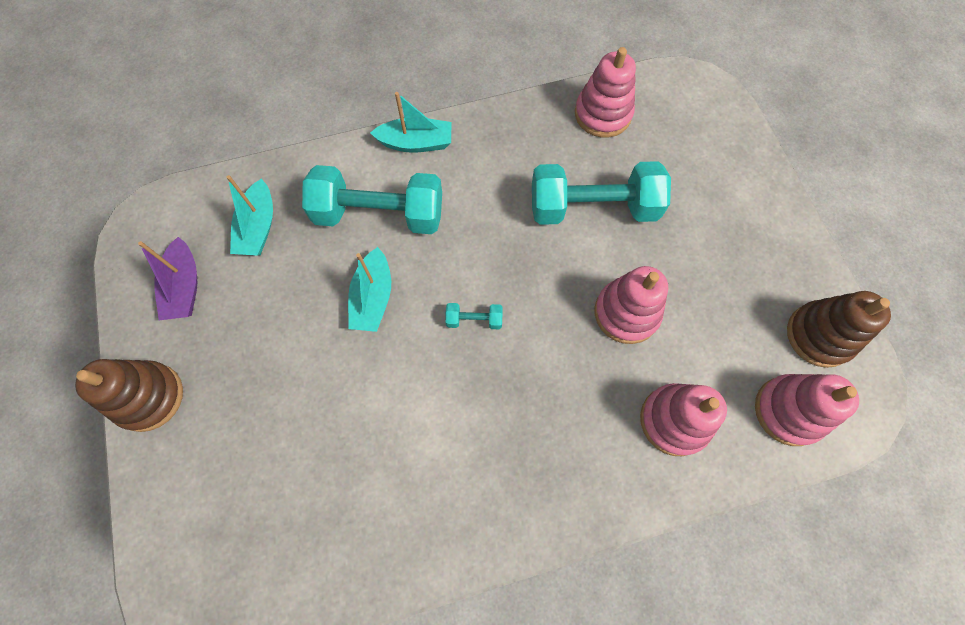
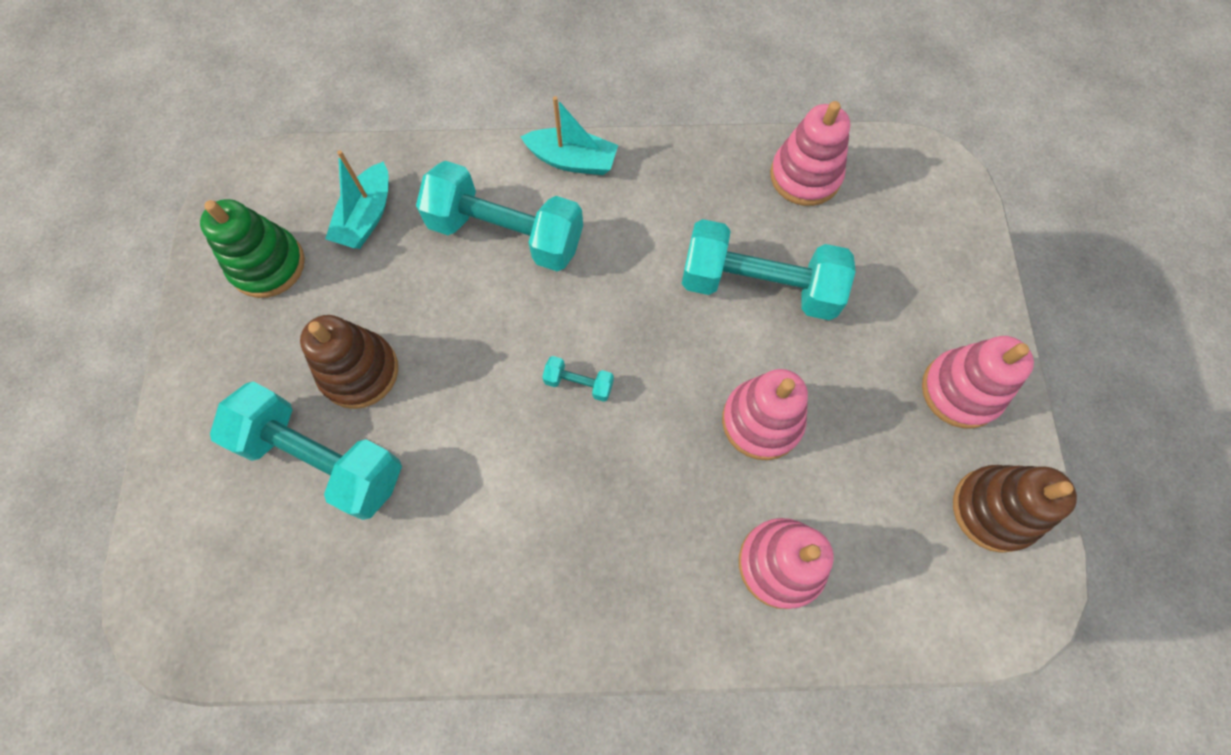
camera: 15 degrees right, 0 degrees up
(149, 397) = (195, 377): brown stacking toy -> brown stacking toy (359, 371)
(185, 287) = (267, 265): purple boat -> green stacking toy
(280, 436) = (322, 459): none -> turquoise dumbbell
(373, 298) = (471, 329): turquoise boat -> none
(789, 411) = (926, 590): pink stacking toy -> pink stacking toy (960, 391)

